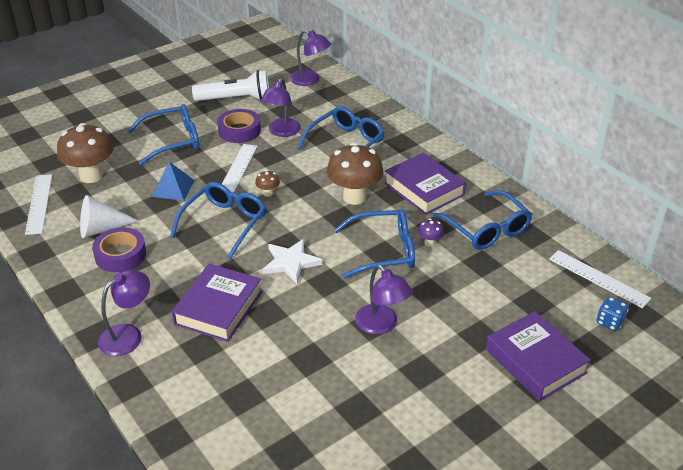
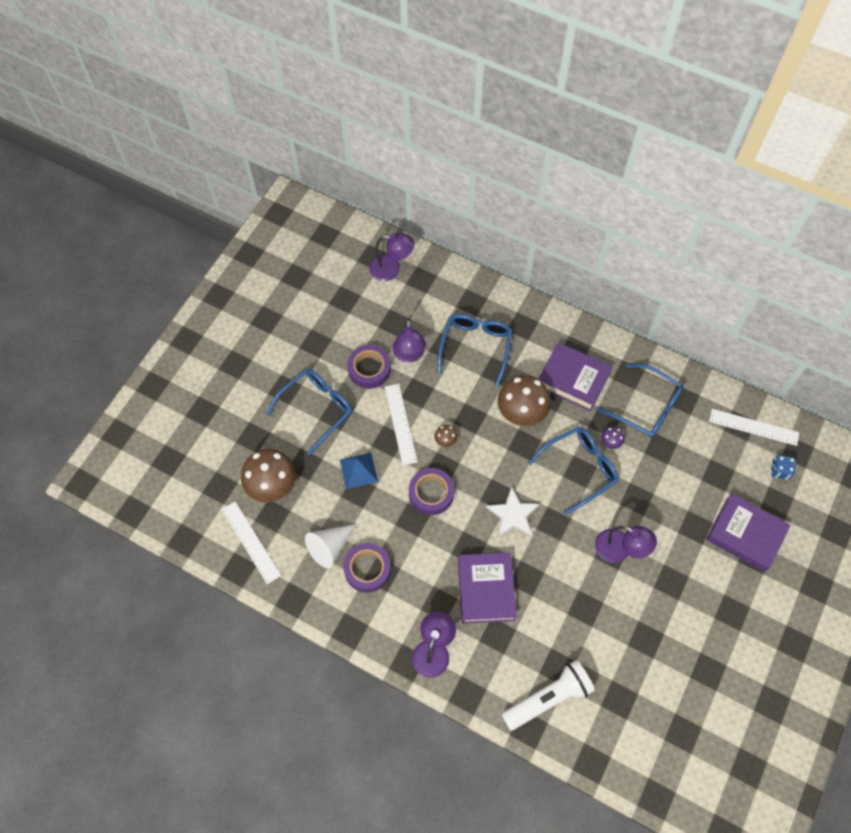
camera: 25 degrees left, 25 degrees up
(225, 223) = (431, 493): blue glasses -> purple tape
(235, 99) = (337, 325): white flashlight -> white flashlight (548, 698)

